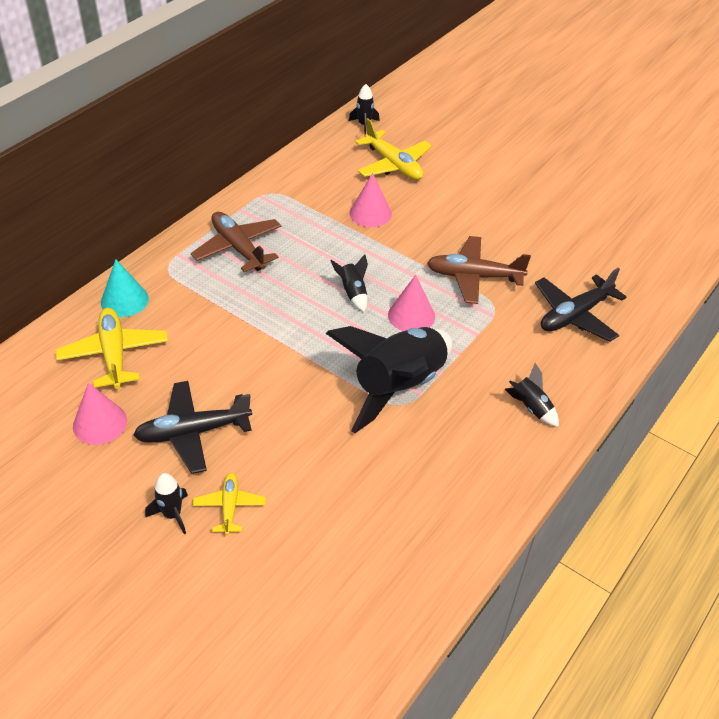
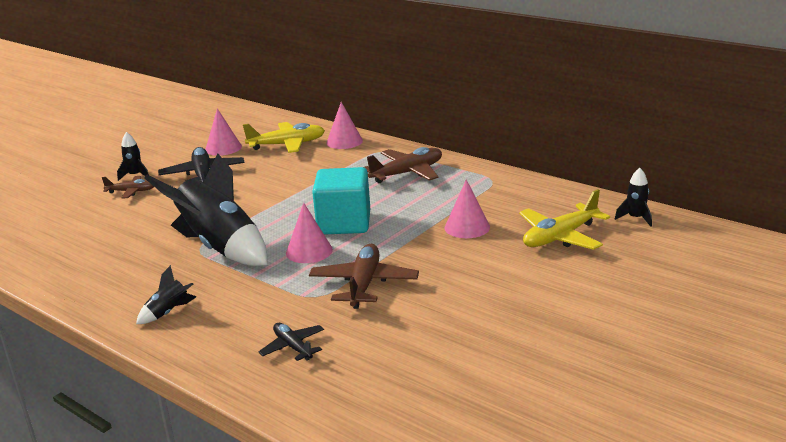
camera: 95 degrees right, 20 degrees down
(124, 300) = (344, 141): turquoise cone -> pink cone
(230, 507) = (131, 191): yellow plane -> brown plane
(353, 293) = (344, 223): black rocket -> turquoise cube
(575, 315) = (293, 347): black plane -> black plane, size x0.58

